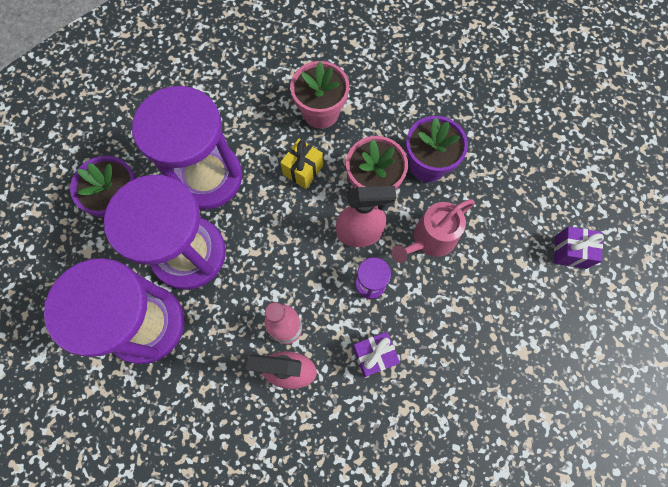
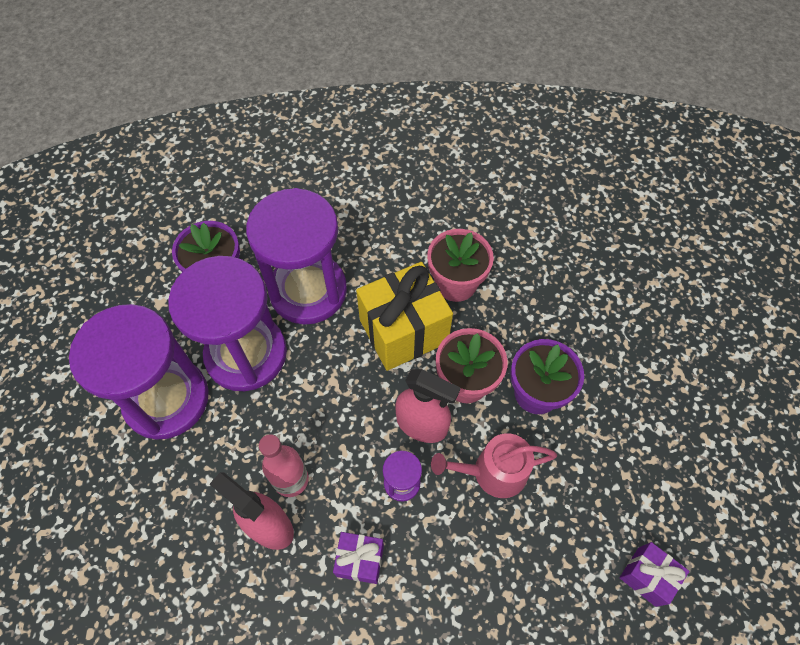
camera: 30 degrees right, 10 degrees down
(303, 170) = (403, 331): yellow gift -> yellow gift, size x1.96

